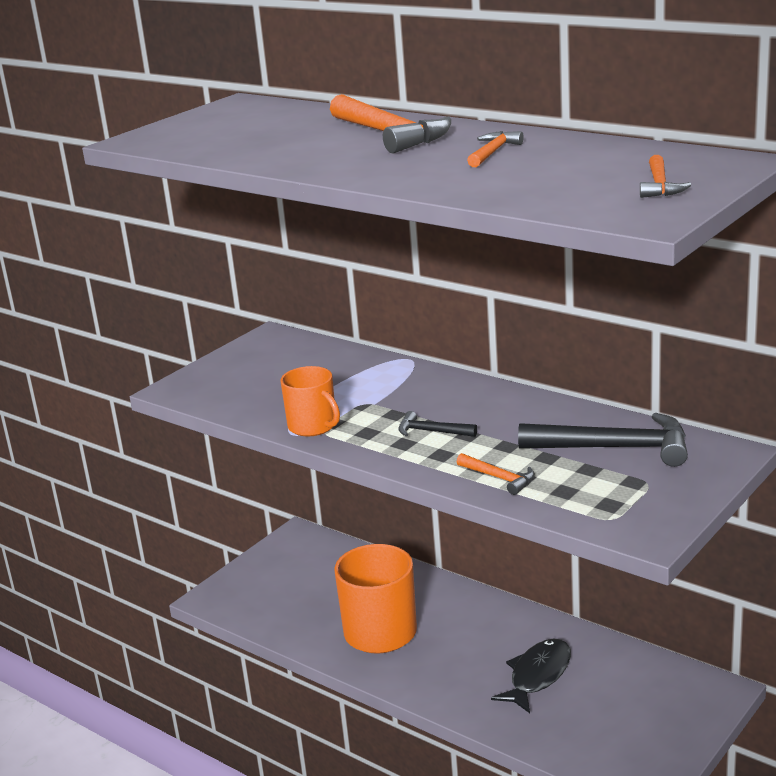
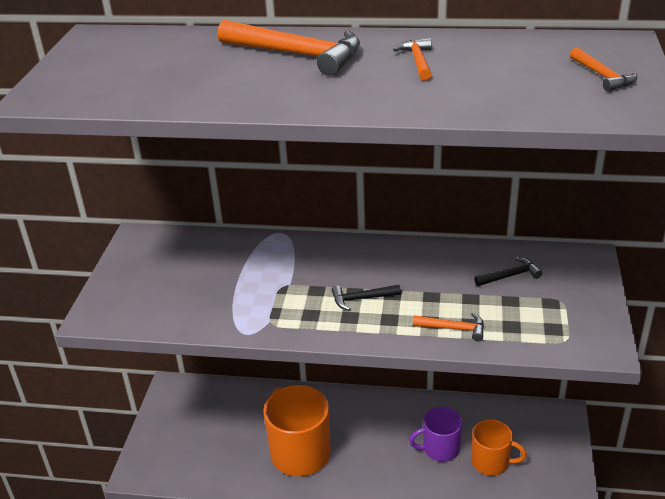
camera: 30 degrees left, 10 degrees up
(313, 426) = (259, 321): orange mug -> orange mug (491, 462)
(538, 676) = (439, 448): black fish -> purple mug
(615, 448) = (510, 276): black hammer -> black hammer, size x0.50

